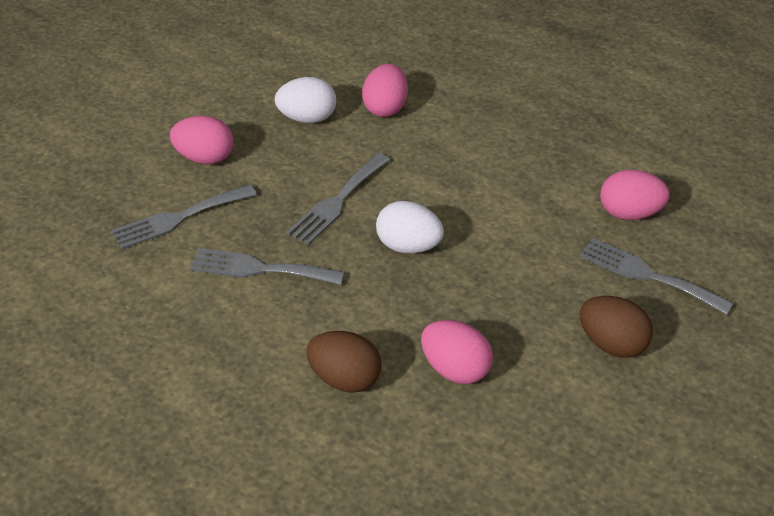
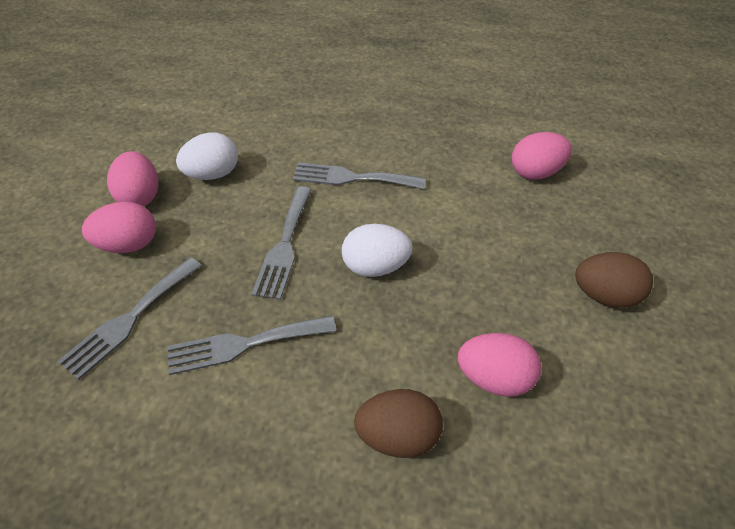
camera: 25 degrees left, 5 degrees up
(385, 108) = (280, 144): pink egg -> pink egg (140, 196)
(648, 275) = (587, 221): grey fork -> grey fork (352, 178)

